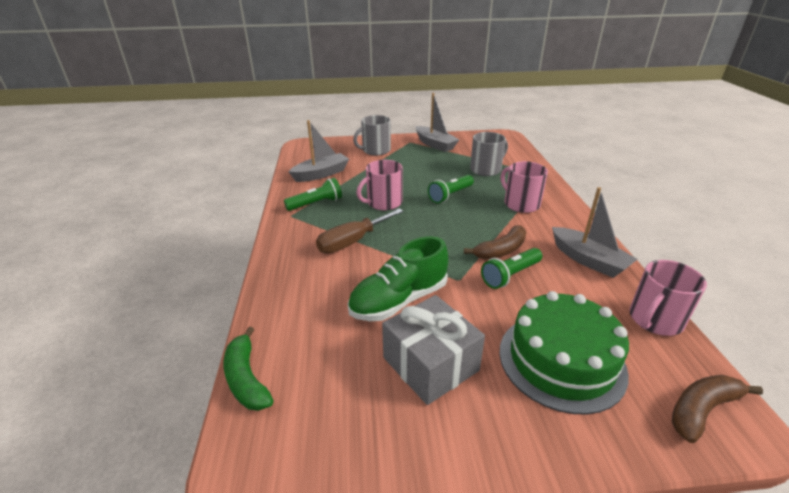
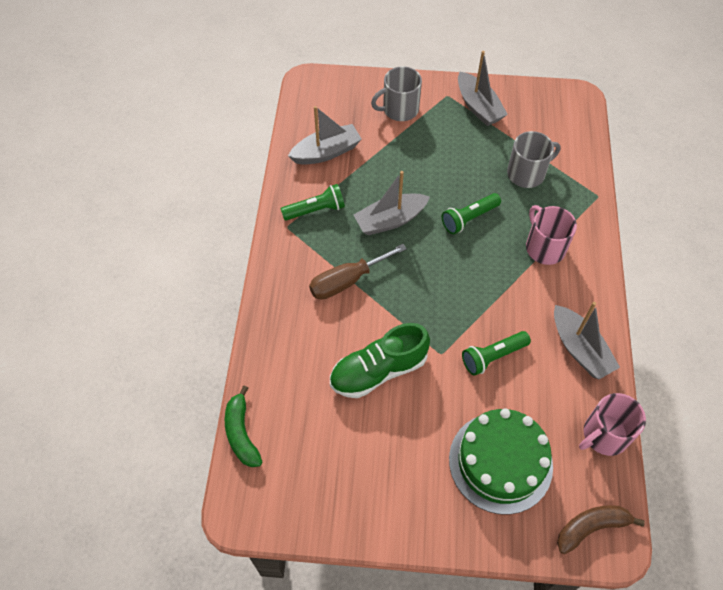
camera: 10 degrees right, 25 degrees up
(383, 203) = (390, 220): pink mug -> grey boat
(430, 364) = (390, 446): grey gift -> none
(501, 250) = (495, 320): brown banana -> none

